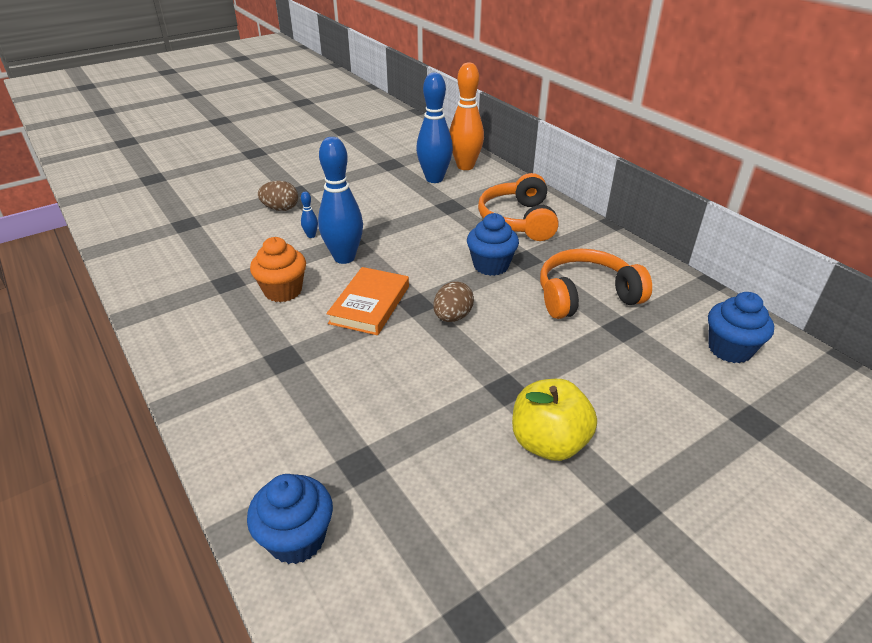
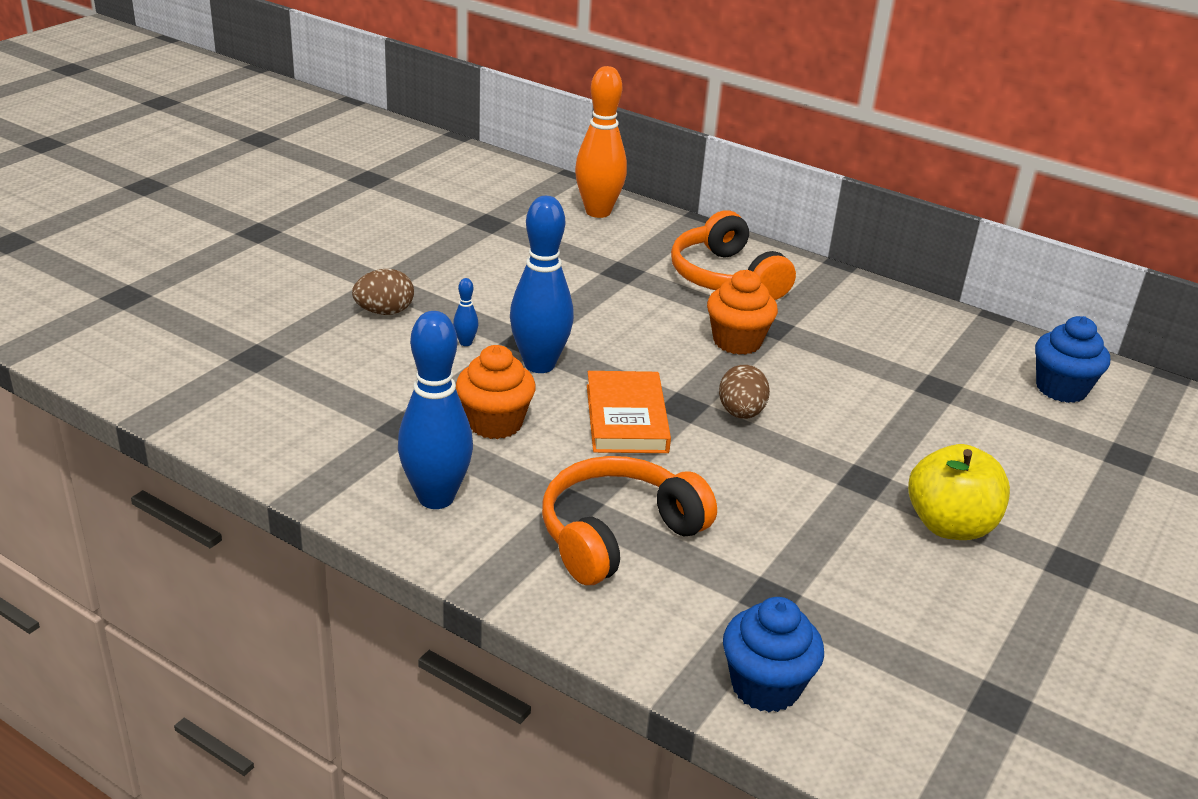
camera: 25 degrees left, 5 degrees down
(434, 179) = (570, 236): blue bowling pin -> blue bowling pin (436, 498)
(491, 265) = (737, 341): blue cupcake -> orange cupcake
(585, 296) = (874, 358): orange headphones -> orange headphones (618, 534)

